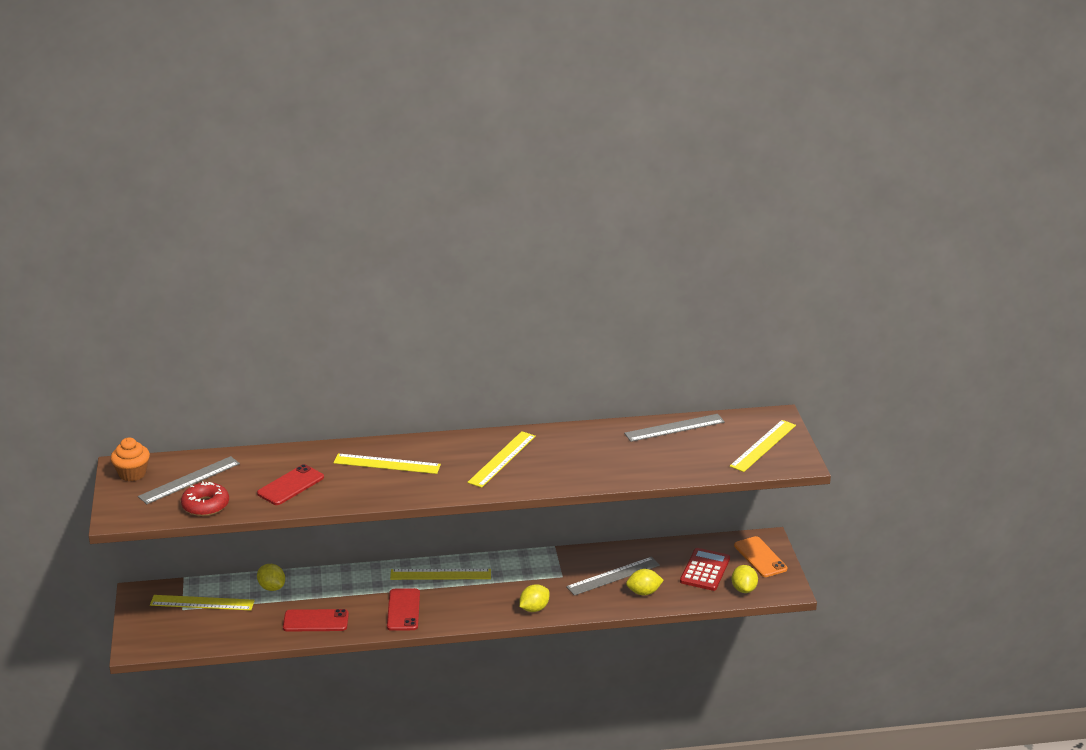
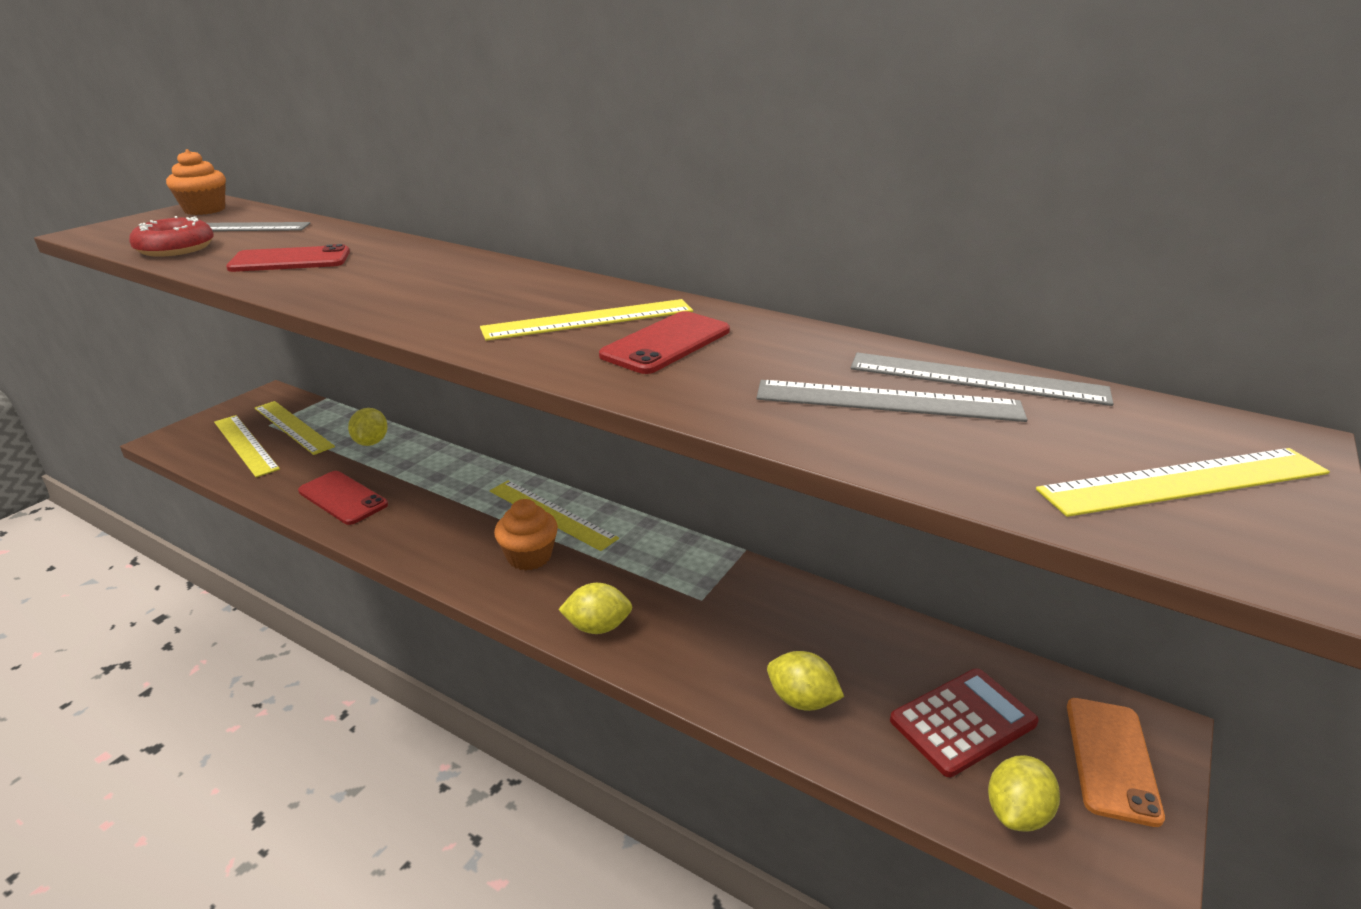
camera: 40 degrees right, 0 degrees up
(387, 464) = (435, 276): yellow ruler -> yellow ruler (245, 445)
(403, 610) = (444, 535): red phone -> red phone (666, 343)
(461, 598) = (529, 556): none -> orange cupcake
(613, 576) = (780, 641): grey ruler -> grey ruler (887, 401)

